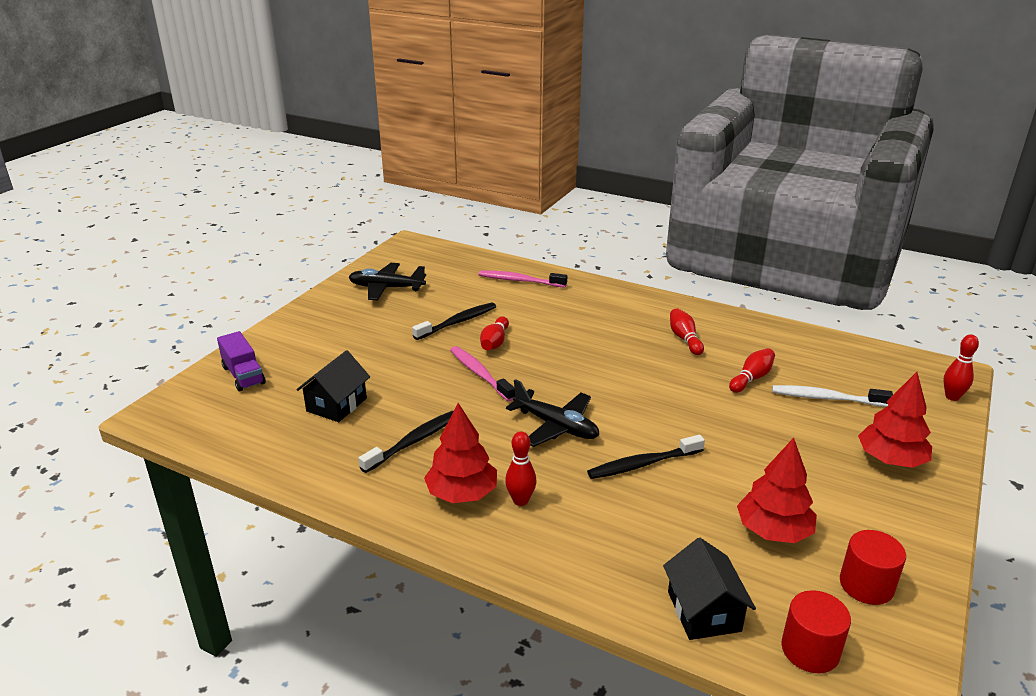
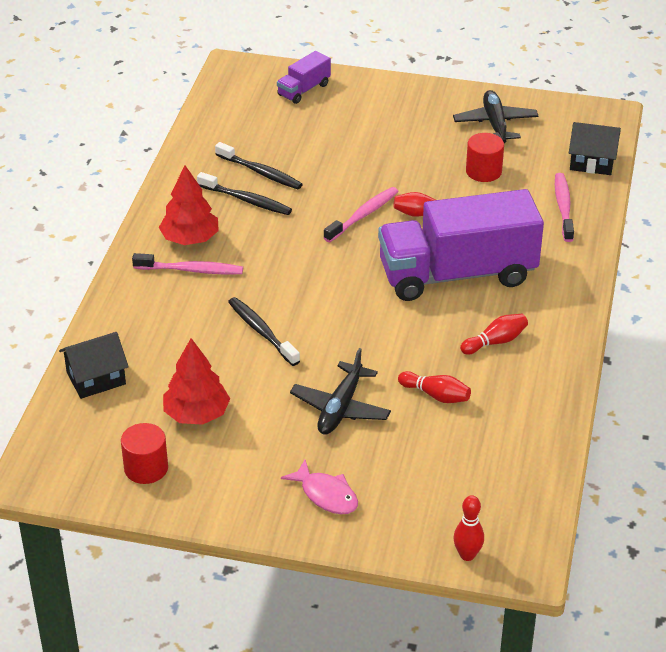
camera: 75 degrees right, 10 degrees up
(336, 405) = (282, 148): black house -> black house (592, 162)
(458, 322) = (451, 183): black toothbrush -> black toothbrush (260, 172)
(520, 500) = (191, 270): red bowling pin -> pink toothbrush
(556, 426) = (298, 274): black plane -> black plane (341, 408)
(589, 341) = (457, 274): none -> purple truck
(810, 650) = (70, 434): red cylinder -> red cylinder (483, 171)
(826, 398) = (421, 452): white toothbrush -> none
(890, 460) = (326, 495): red tree -> pink fish

